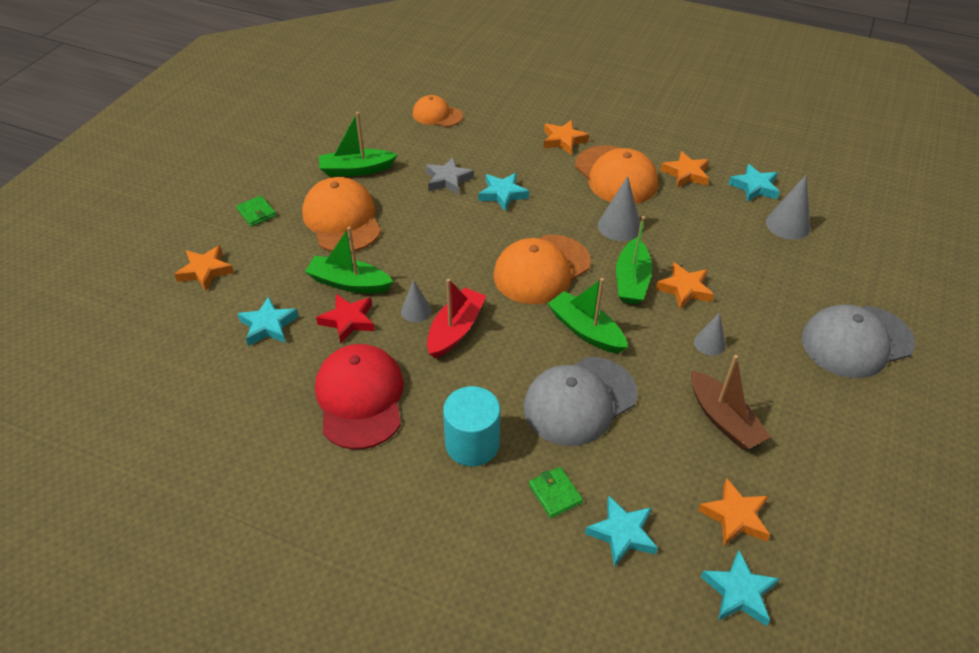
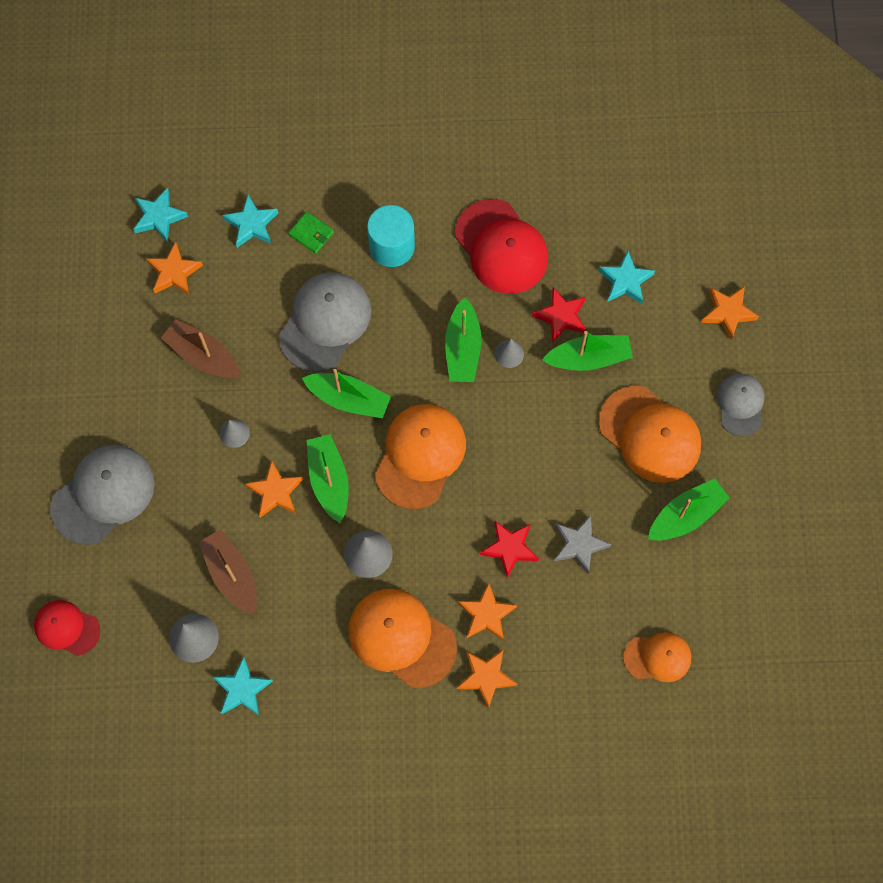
camera: 155 degrees right, 25 degrees up
(256, 213) = (740, 404): green wallet -> grey cap
(455, 330) = (462, 348): red boat -> green boat
(503, 194) = (509, 548): turquoise star -> red star
(686, 173) = (324, 679): orange star -> orange star (486, 614)
(743, 250) = (231, 575): none -> brown boat
(903, 263) = (67, 628): none -> red cap

